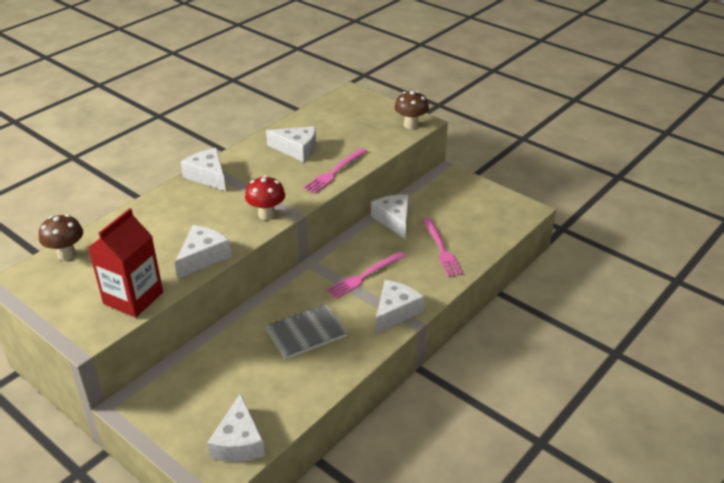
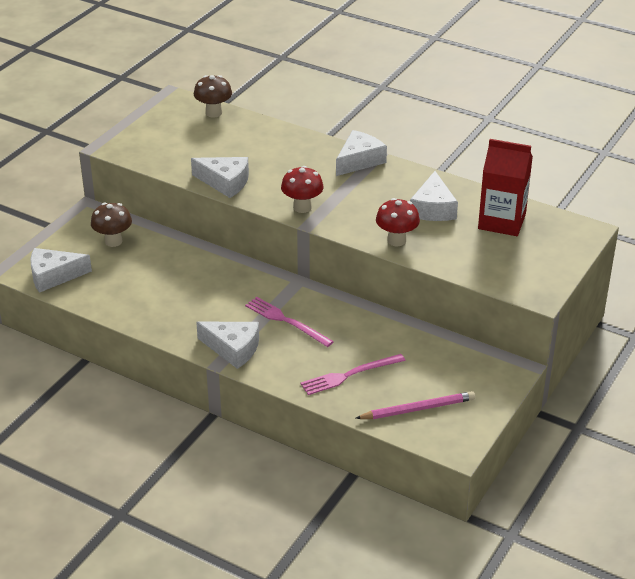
camera: 80 degrees right, 0 degrees up
(133, 298) = (162, 158): red carton -> red carton (502, 221)
(306, 333) = (190, 293): grey notebook -> none
(335, 172) = (396, 240): pink fork -> red mushroom
(394, 220) = (394, 332): white cheese -> none
(411, 125) = (527, 287): brown mushroom -> brown mushroom (113, 241)
(485, 221) = (417, 409): none -> pink pencil

